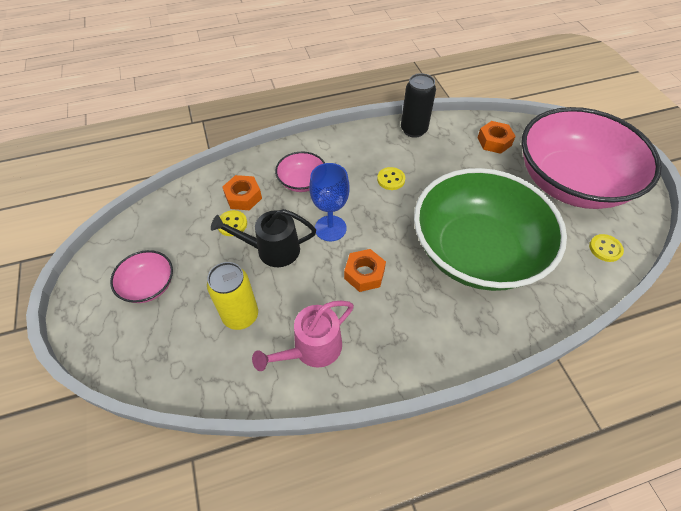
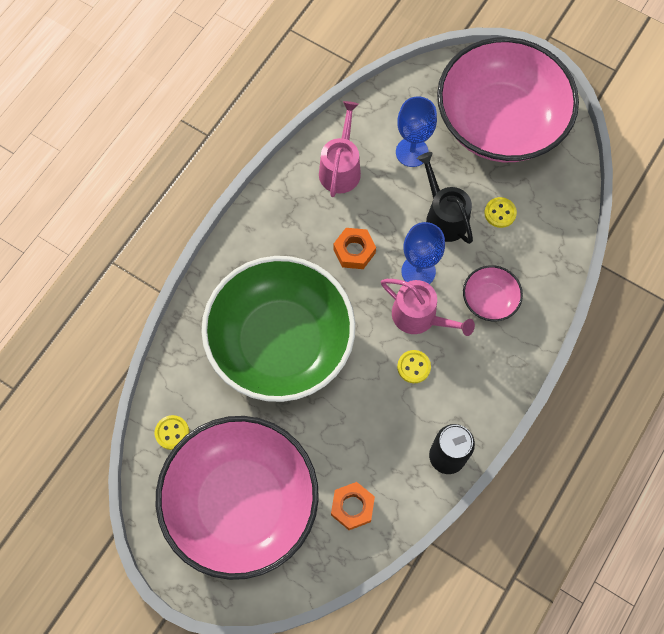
camera: 140 degrees right, 15 degrees up
(149, 285) = (500, 122): pink bowl -> pink bowl, size x2.46
(240, 316) = (412, 152): yellow can -> blue goblet
(243, 197) = (521, 244): orange nut -> none
(272, 250) = (444, 216): black watering can -> black watering can turned 75 degrees counterclockwise
(358, 202) = (419, 317): none -> pink watering can

